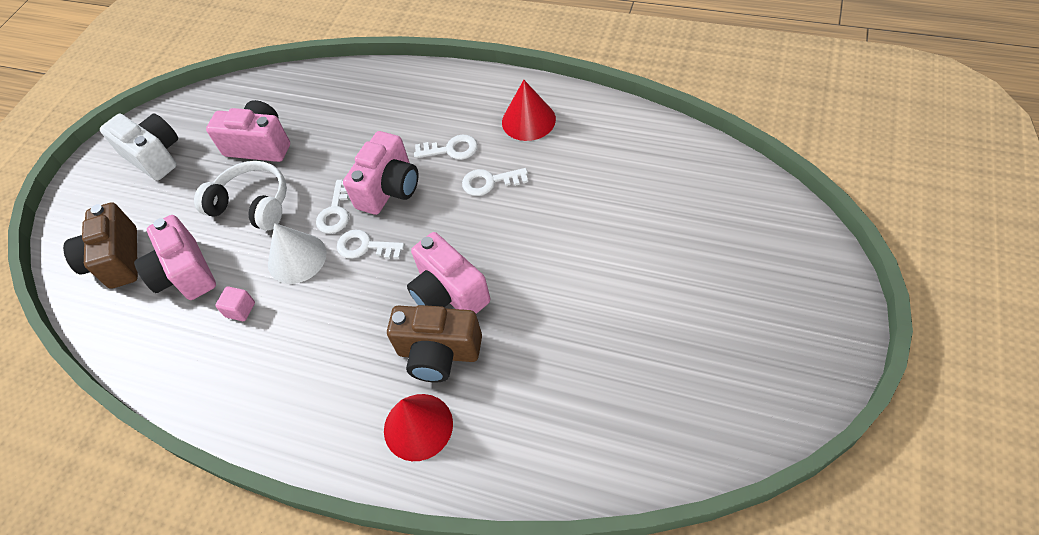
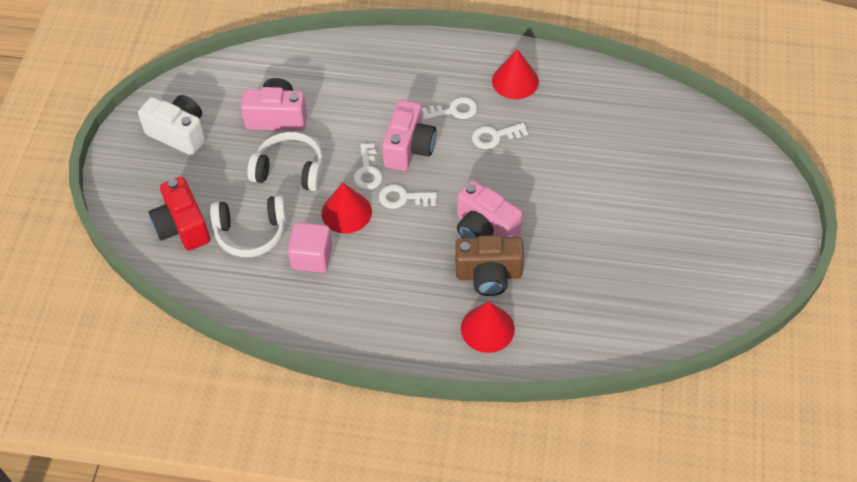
camera: 15 degrees left, 0 degrees up
(117, 260) = (182, 227): brown camera -> red camera
(185, 273) = (251, 233): pink camera -> white headphones
(240, 310) = (312, 257): pink cube -> pink cube, size x1.79
(297, 258) = (346, 212): white cone -> red cone

